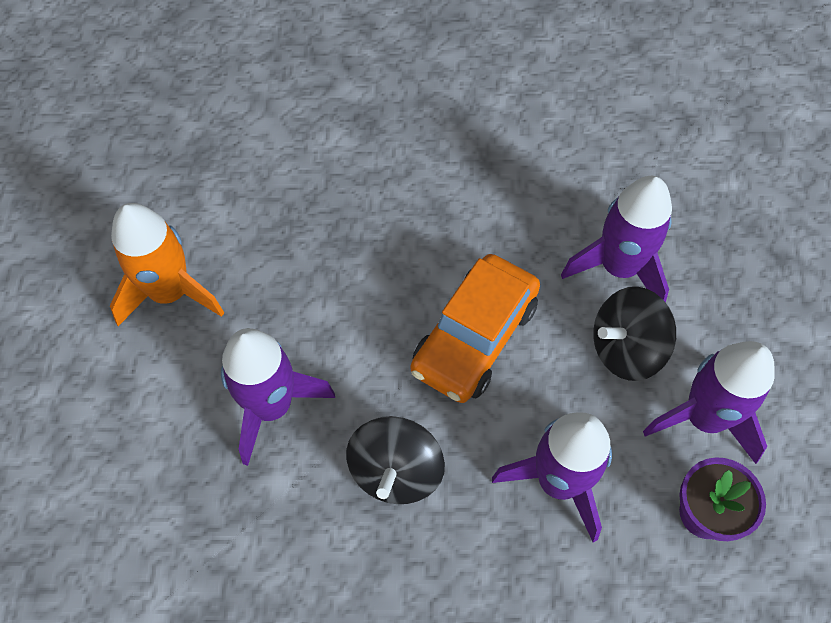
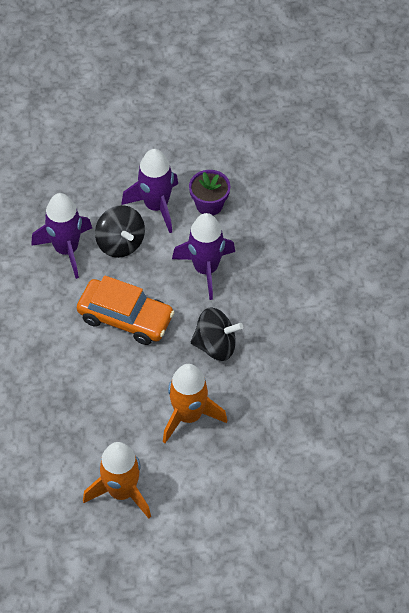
camera: 100 degrees left, 5 degrees down
(271, 406) = (189, 415): purple rocket -> orange rocket

